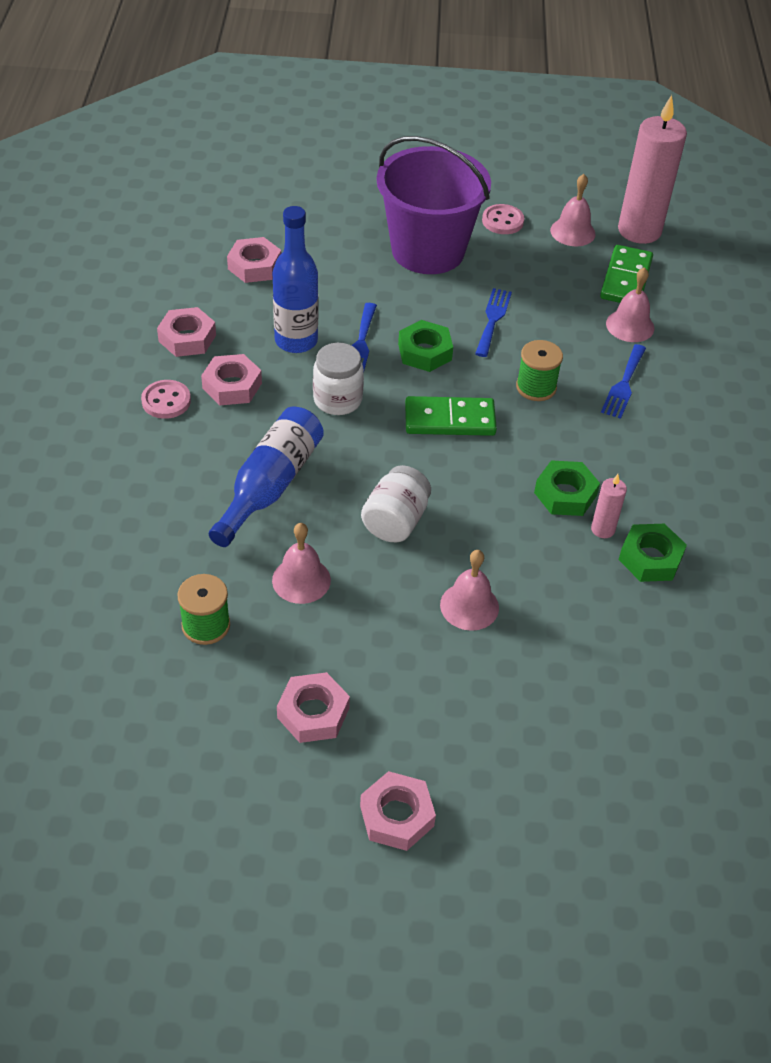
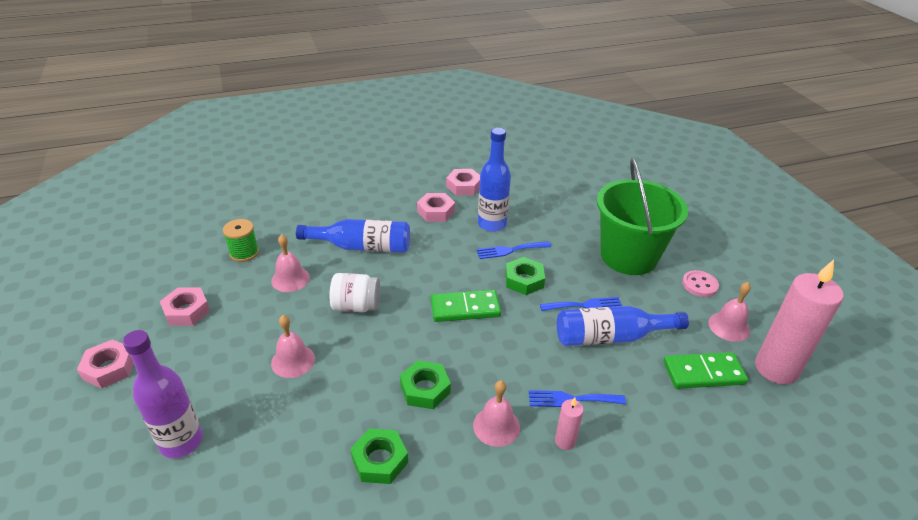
camera: 70 degrees right, 10 degrees down
(166, 401) = (408, 193): pink button -> none
(254, 266) = (545, 192): pink nut -> none
(337, 400) = (451, 254): white jar -> none
(428, 251) = (628, 256): purple bucket -> green bucket
(449, 420) = (465, 308): green domino -> green domino turned 75 degrees counterclockwise
(536, 387) = (529, 346): green spool -> none
(550, 320) = (611, 337): none -> blue bottle
(562, 738) = (181, 441): none -> purple bottle
(603, 529) = (398, 421): pink candle -> pink candle (565, 441)
(630, 325) = (647, 388): pink bell -> pink bell (496, 426)

